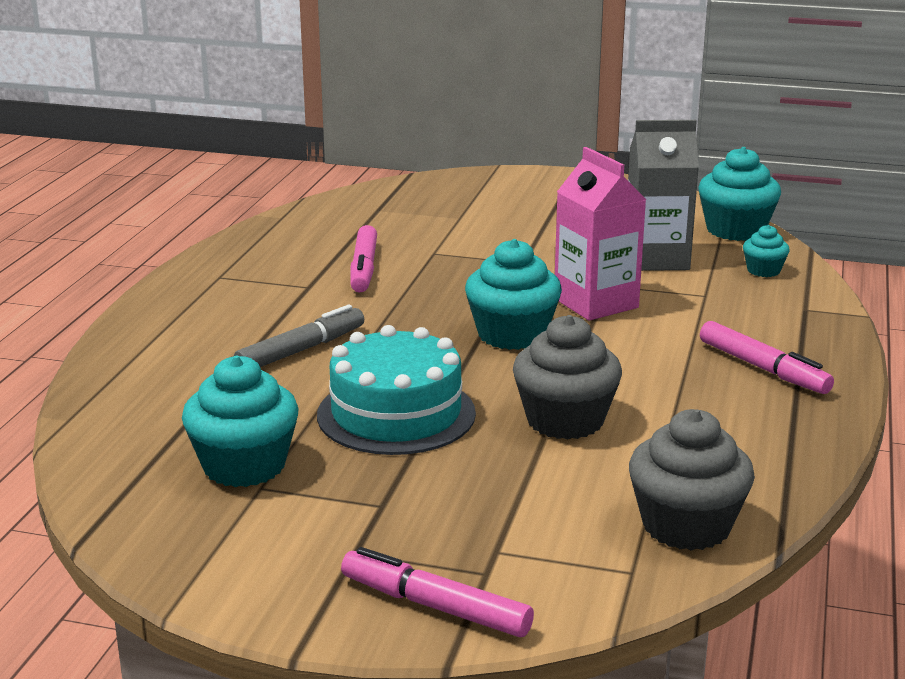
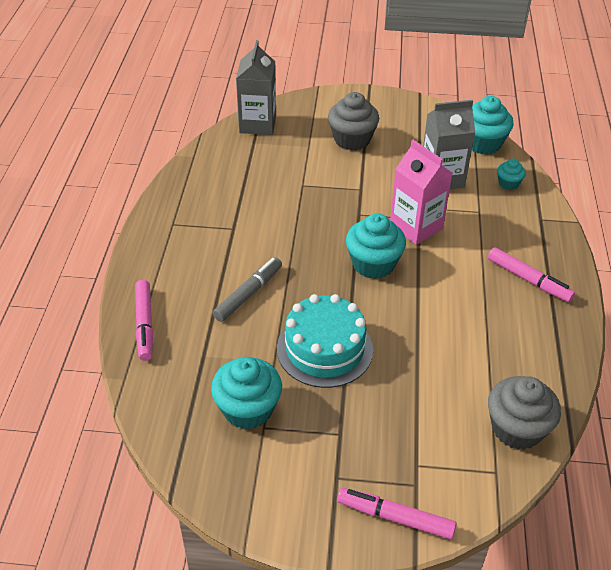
camera: 10 degrees left, 20 degrees up
(364, 268) = (263, 206): pink marker -> pink marker (145, 324)
(391, 193) = (257, 124): none -> grey carton
(565, 420) = (426, 342): grey cupcake -> grey cupcake (352, 139)

